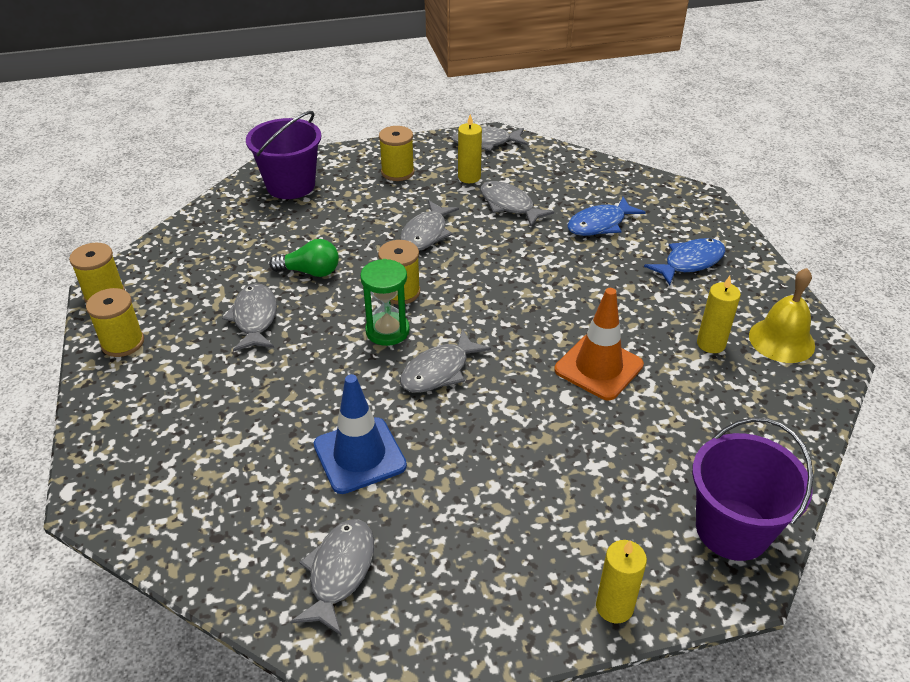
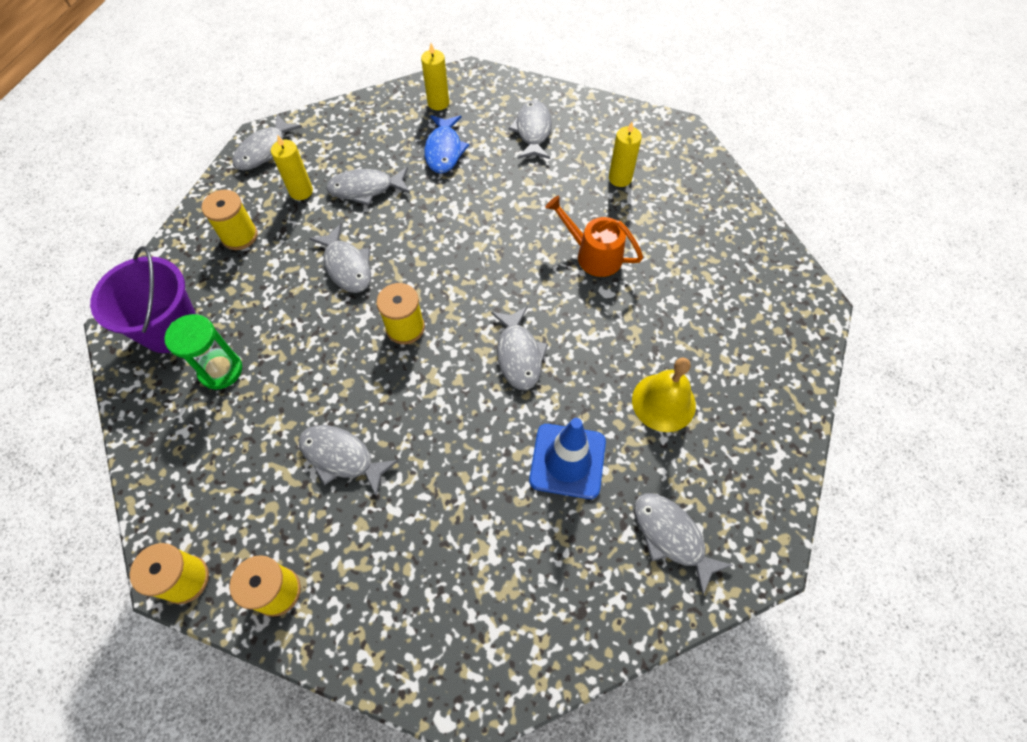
camera: 55 degrees left, 20 degrees up
(310, 272) = (317, 380): green light bulb -> none
(387, 331) = (444, 364): green hourglass -> green hourglass (220, 370)
(598, 367) = (593, 254): orange traffic cone -> orange watering can
(614, 607) = (797, 383): yellow candle -> yellow candle (438, 103)
(690, 262) = (533, 131): blue fish -> grey fish
(732, 529) = (777, 281): purple bucket -> none
(781, 340) = (646, 141): yellow bell -> yellow bell (663, 402)

